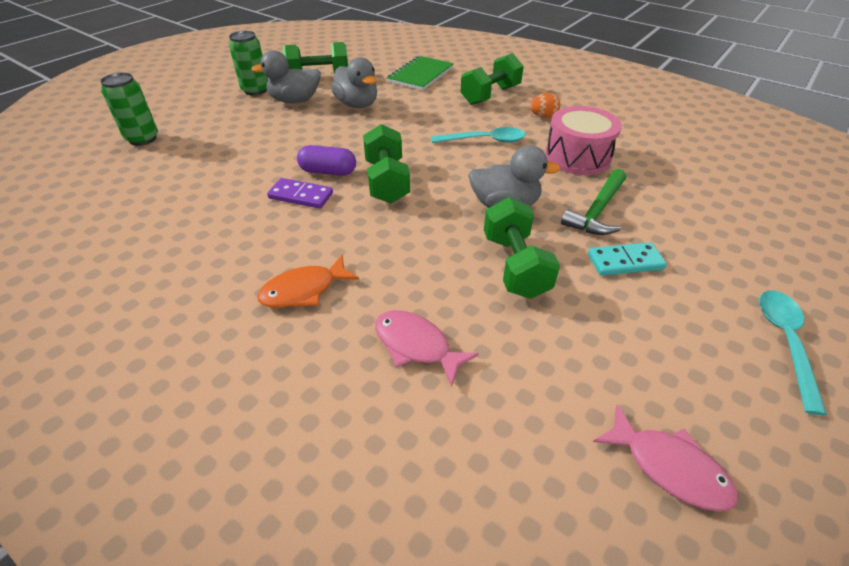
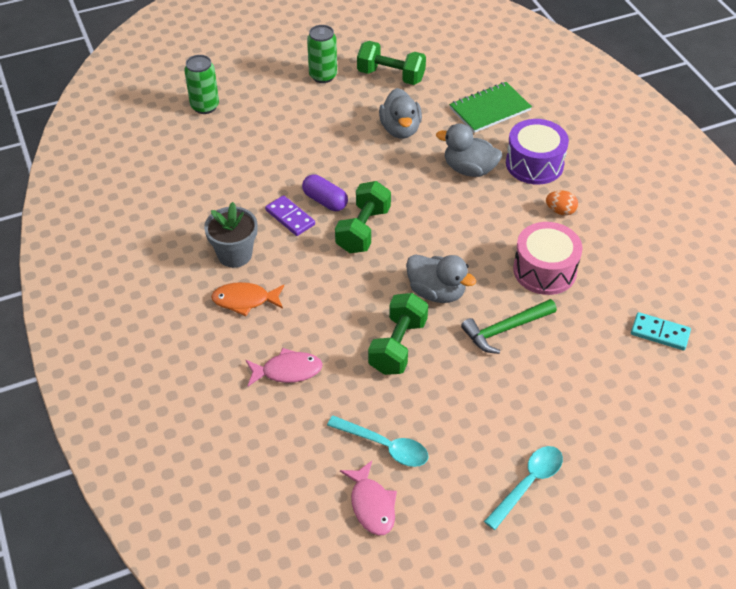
camera: 30 degrees right, 5 degrees up
(259, 249) = (235, 254): none -> grey flower pot
(295, 101) = (349, 103): grey duck -> grey duck (469, 169)
(416, 346) = (287, 371): pink fish -> pink fish turned 105 degrees clockwise
(485, 140) = (479, 219): turquoise spoon -> turquoise spoon (385, 446)
(490, 95) = (534, 164): green dumbbell -> purple drum
(625, 262) = (481, 379): turquoise domino -> turquoise domino (660, 333)

